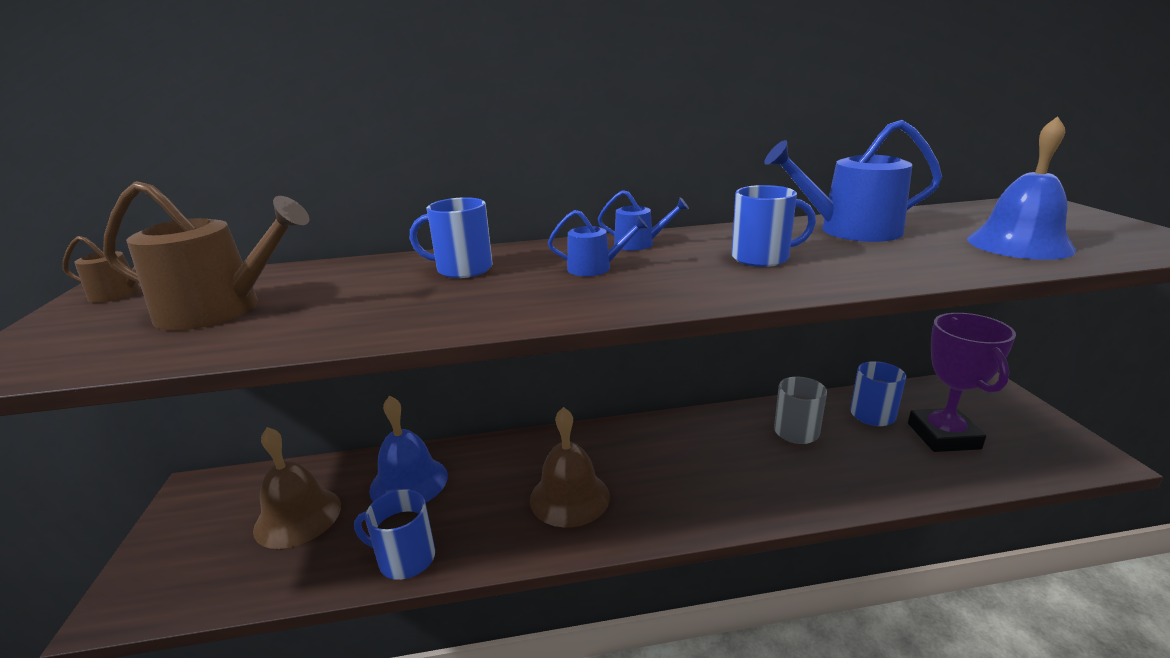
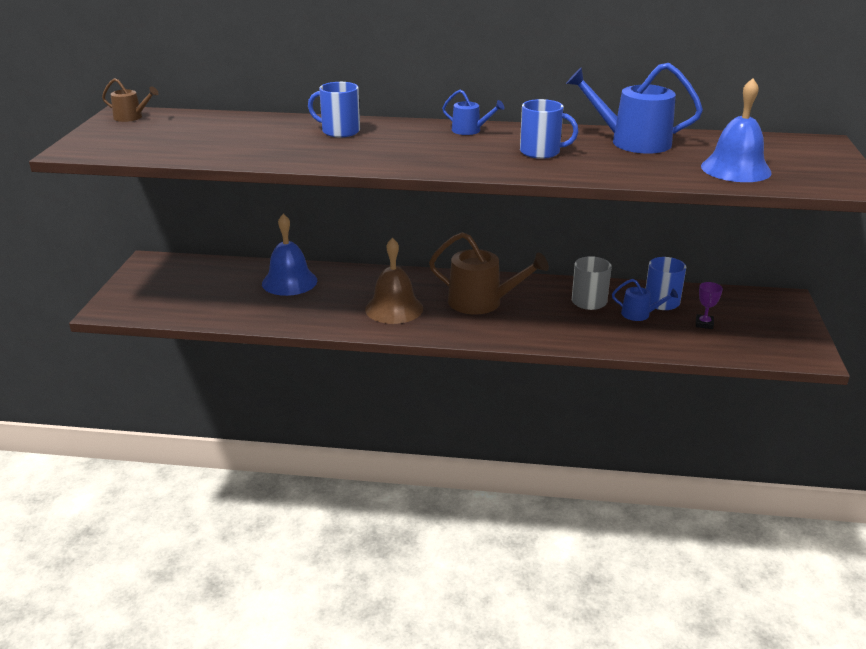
camera: 15 degrees right, 5 degrees up
(220, 310) = (188, 136): brown watering can -> brown watering can (481, 302)
(298, 517) = (213, 287): brown bell -> none
(405, 558) = (275, 319): blue mug -> none
(595, 268) = (424, 143): blue watering can -> blue watering can (639, 314)
(943, 436) = (704, 324): purple trophy -> purple trophy, size x0.42

